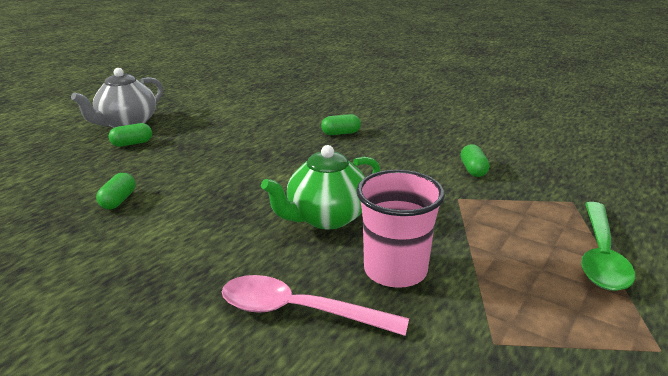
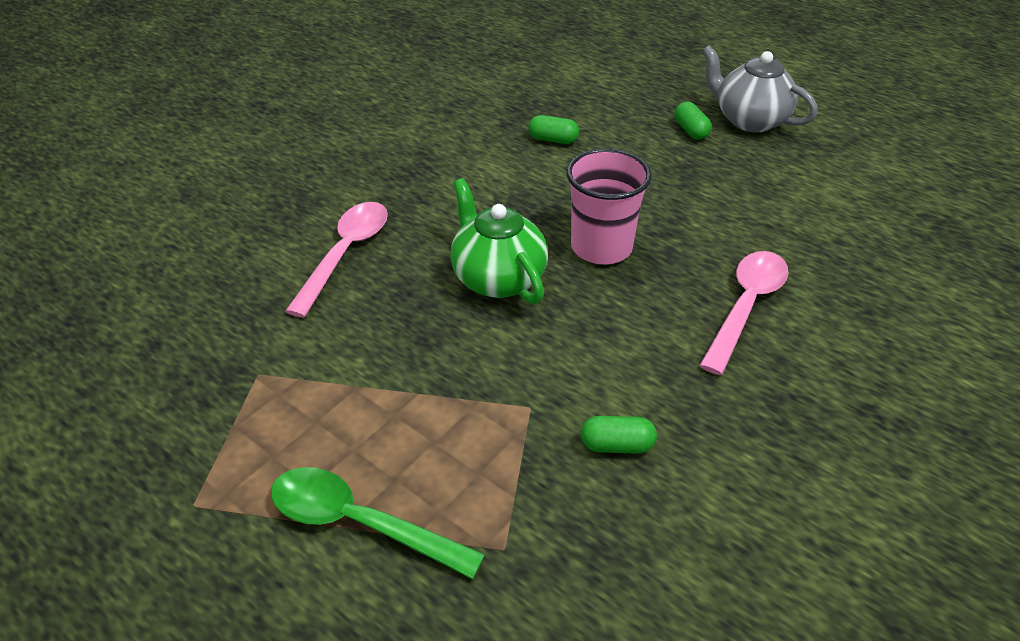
camera: 95 degrees right, 15 degrees up
(341, 133) = (745, 307): green capsule -> pink spoon
(395, 270) = (385, 322): pink cup -> pink cup (601, 247)

